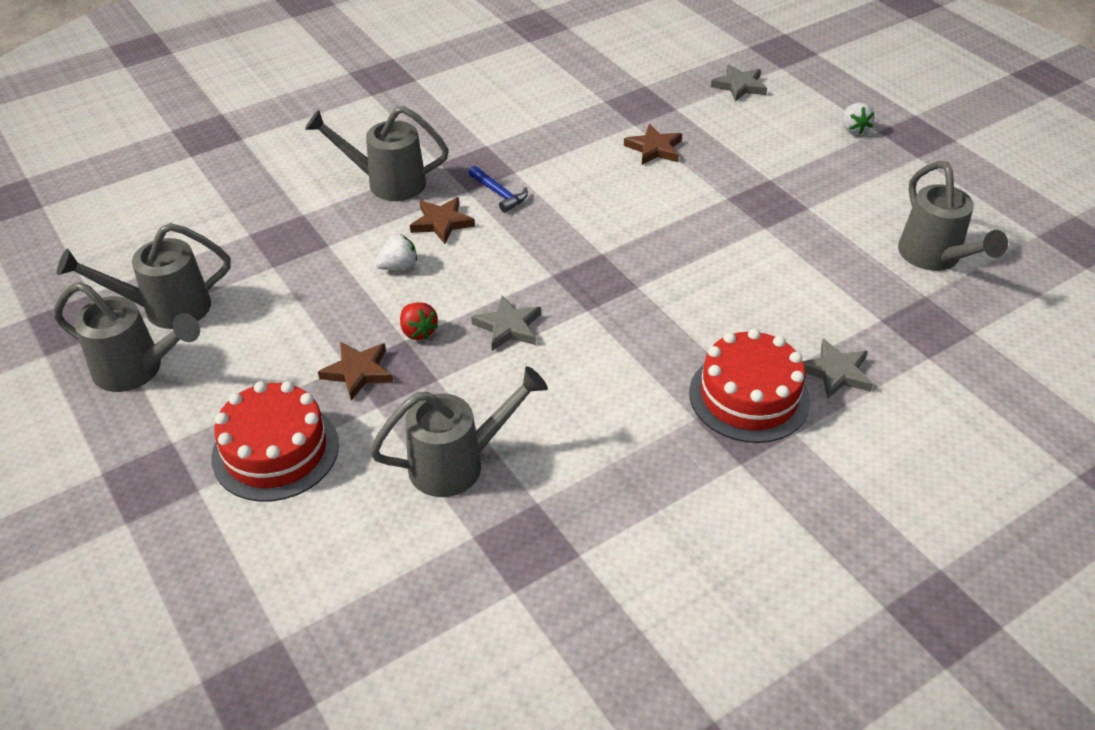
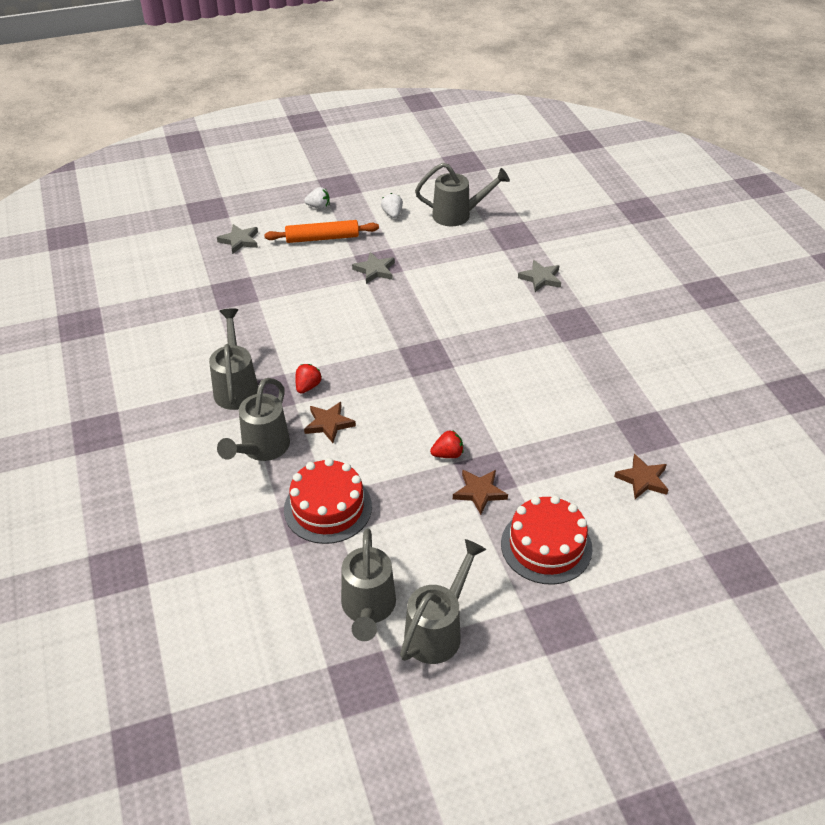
camera: 75 degrees left, 0 degrees up
(398, 266) = (371, 455): white strawberry -> white strawberry (392, 214)
(458, 463) = (577, 452): grey watering can -> grey watering can (236, 387)
(499, 194) = (308, 386): blue hammer -> red strawberry
(508, 327) = (458, 407): grey star -> grey star (375, 270)
(654, 148) = (293, 298): brown star -> brown star (642, 479)
(749, 396) = (551, 316): red cake -> red cake (328, 508)
(789, 146) = (322, 238): none -> orange rolling pin

